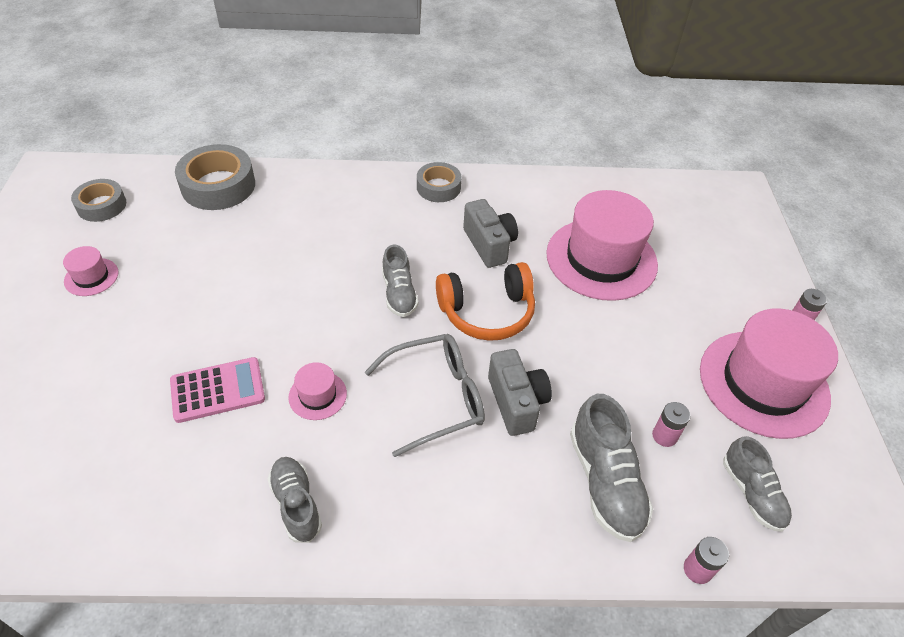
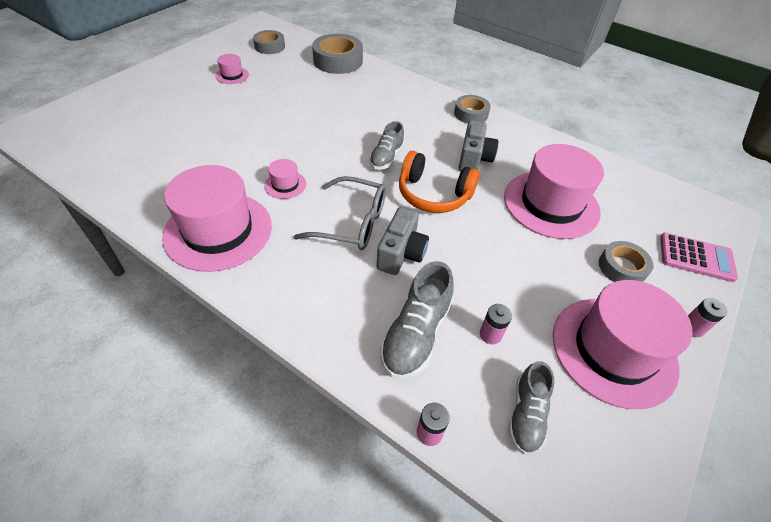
camera: 35 degrees right, 0 degrees up
(218, 390) = (237, 155): pink calculator -> pink calculator (696, 257)
(296, 504) = (218, 230): grey shoe -> pink hat
(708, 294) = (622, 267): none -> grey tape

